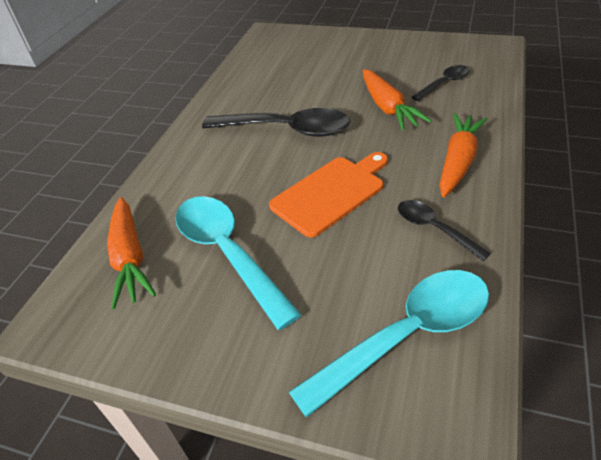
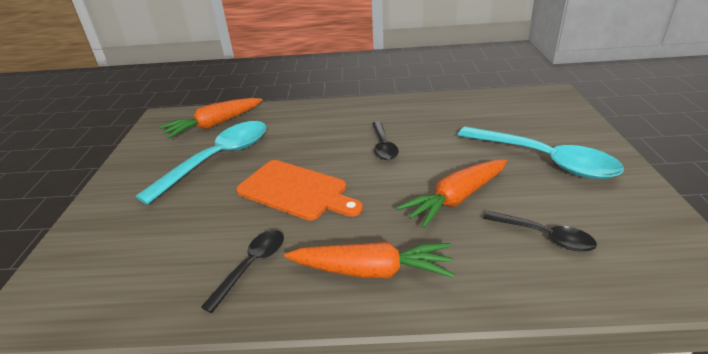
camera: 70 degrees right, 10 degrees down
(287, 130) = (383, 146): black spoon -> black spoon, size x0.54
(407, 335) = (120, 267): turquoise spoon -> turquoise spoon (545, 160)

